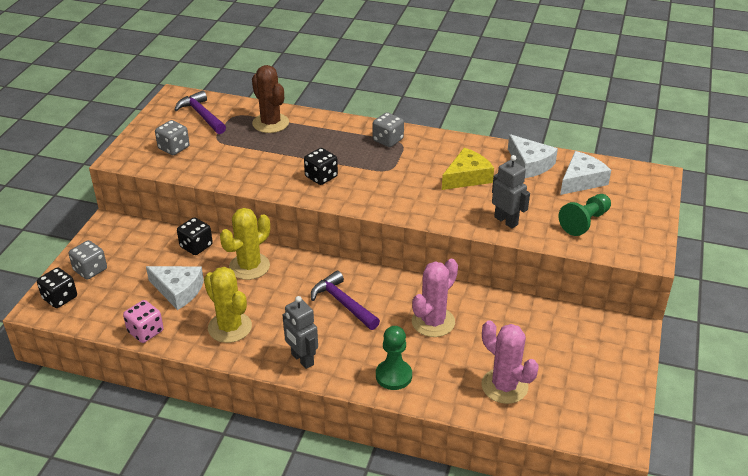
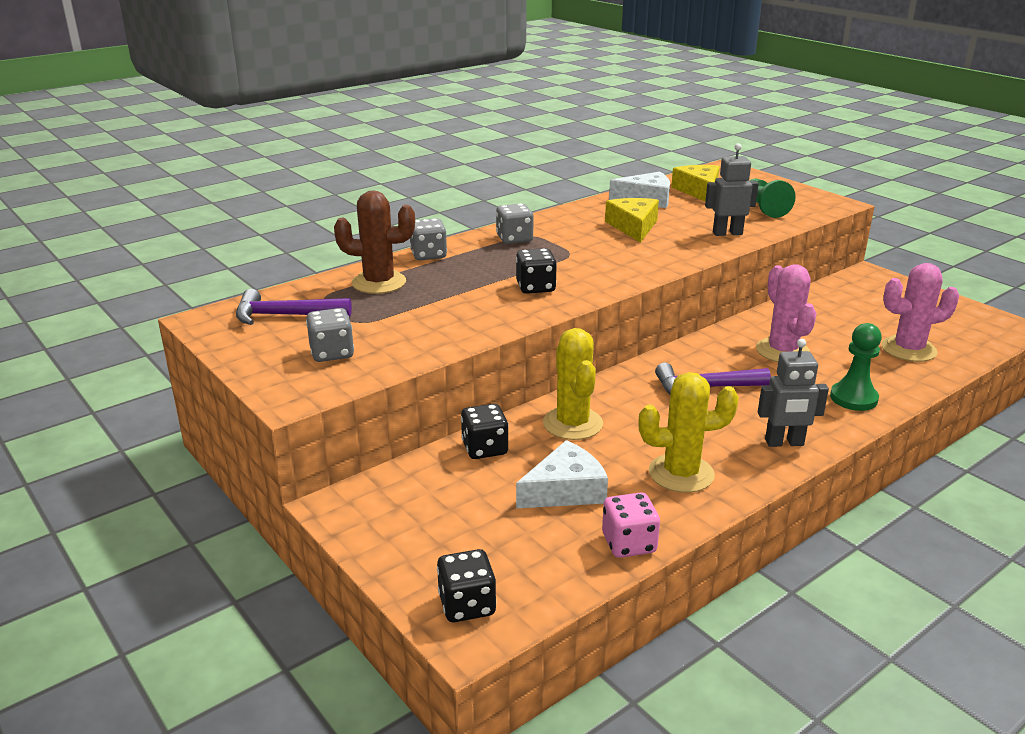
camera: 55 degrees left, 10 degrees down
(90, 270) = (430, 554): grey dice -> grey dice (428, 255)
(581, 181) = (699, 191): white cheese -> yellow cheese

